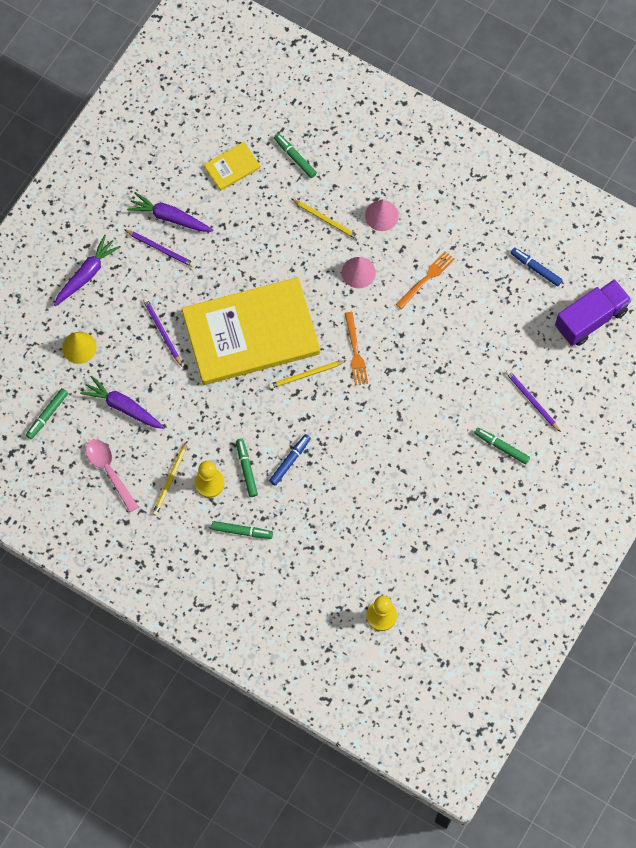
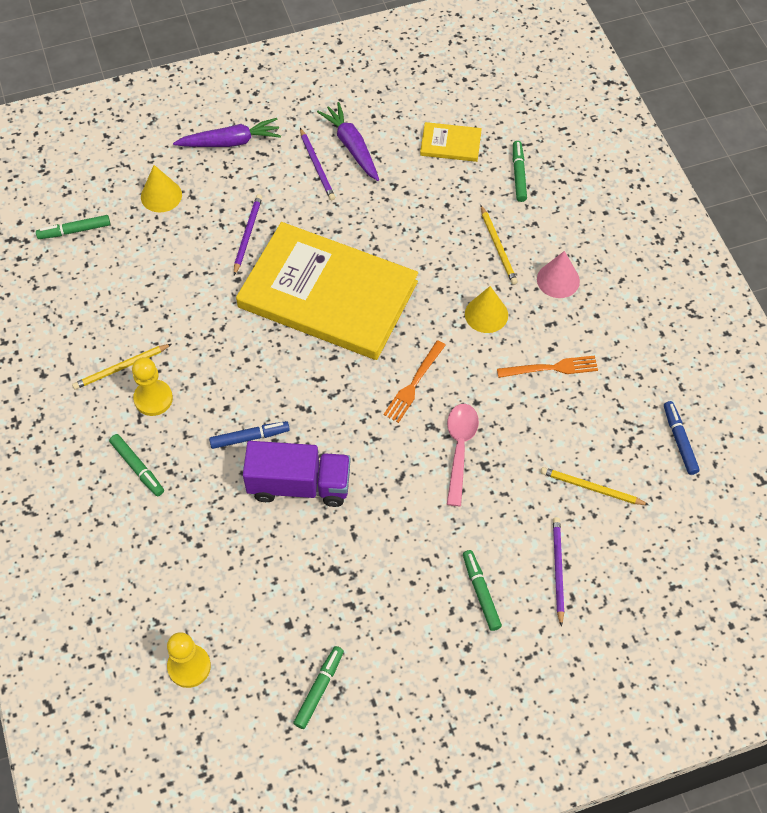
camera: 40 degrees right, 10 degrees down
(109, 471) = (75, 318): pink spoon -> pink spoon (460, 449)
(123, 407) = (146, 273): purple carrot -> none
(246, 469) = (201, 413): green marker -> green marker (319, 689)
(306, 375) = (343, 369): yellow pencil -> yellow pencil (591, 488)
(358, 272) = (486, 314): pink cone -> yellow cone
(590, 319) = (699, 535): purple truck -> purple truck (299, 485)

